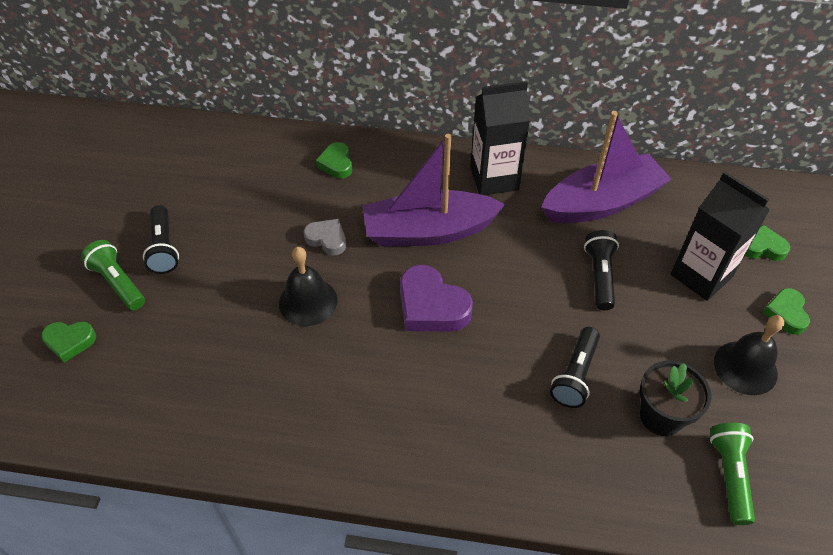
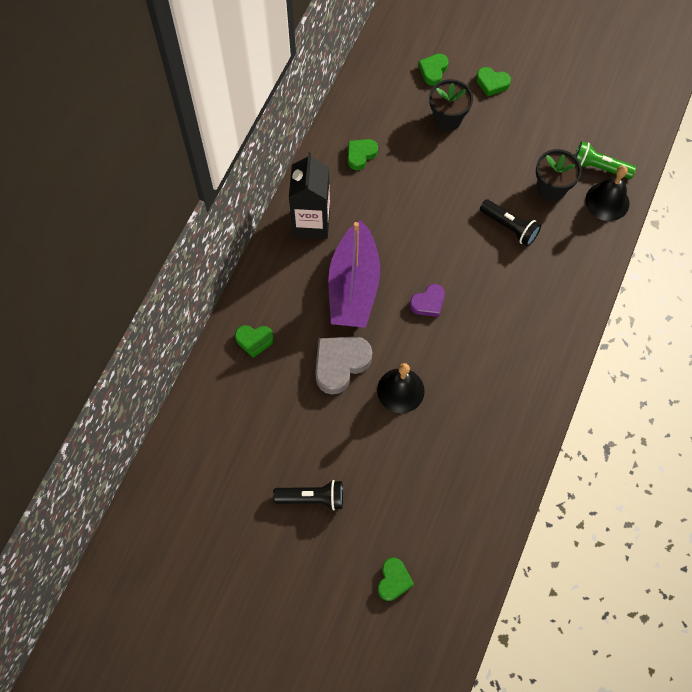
camera: 75 degrees left, 15 degrees up
(118, 283) = (341, 539): green flashlight -> none
(327, 239) = (340, 364): grey heart -> grey heart, size x1.68
(431, 306) = (428, 303): purple heart -> purple heart, size x0.59
(599, 276) = (430, 182): black flashlight -> none
(602, 202) = (360, 155): purple boat -> green heart
(701, 276) = (447, 119): black carton -> black flower pot
(745, 367) = (527, 125): black bell -> black bell (607, 201)

